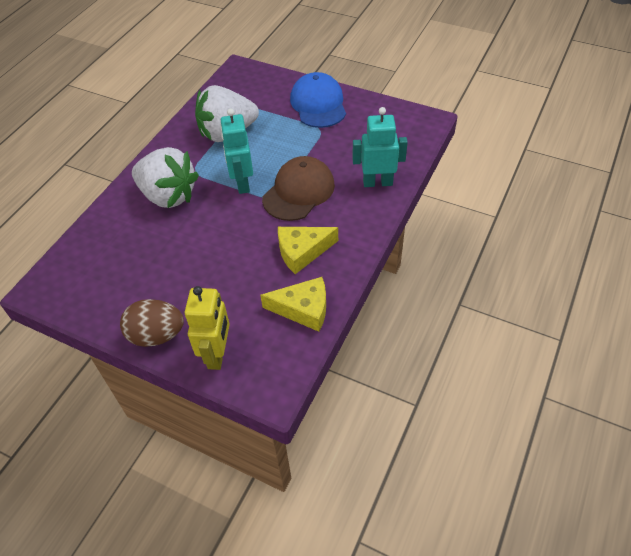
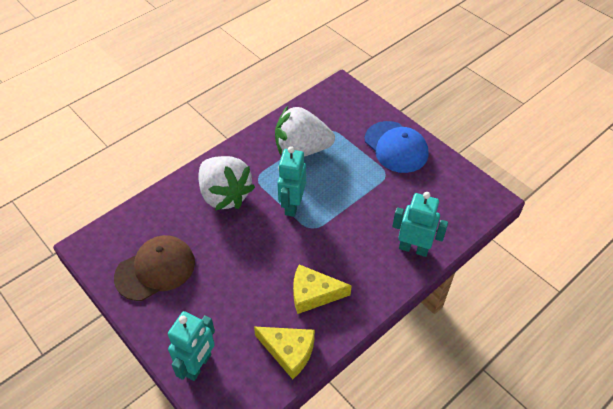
camera: 20 degrees right, 0 degrees up
(157, 335) = (158, 326): brown egg -> none
(217, 354) = (198, 365): yellow robot -> turquoise robot
(299, 191) = (337, 232): brown cap -> brown cap (155, 269)
(318, 104) = (396, 147): blue cap -> blue cap turned 135 degrees clockwise

